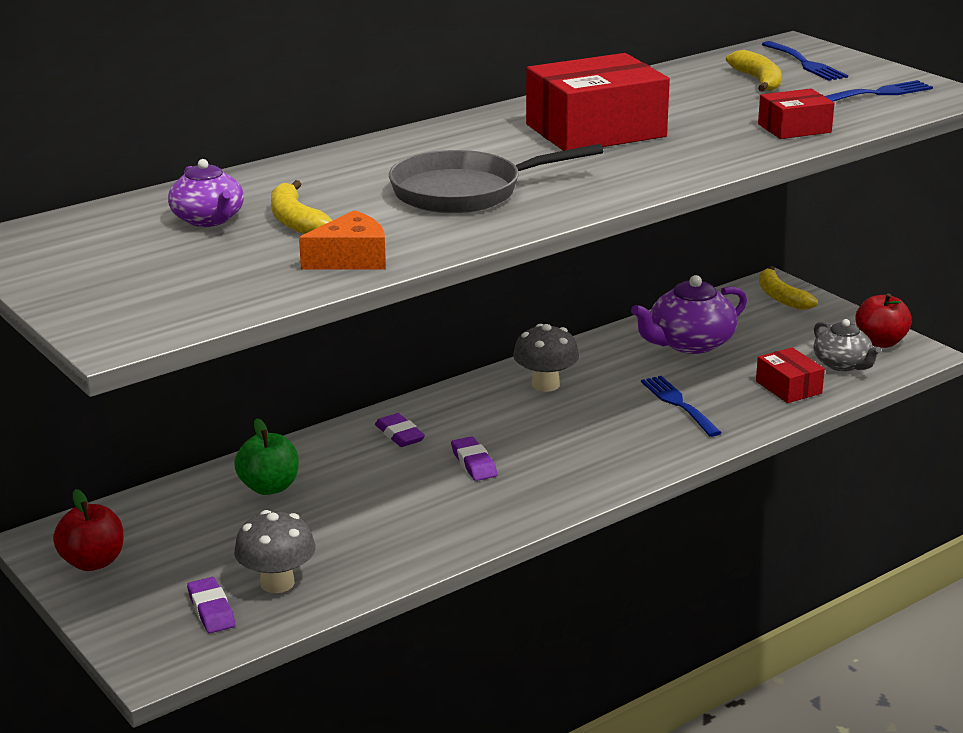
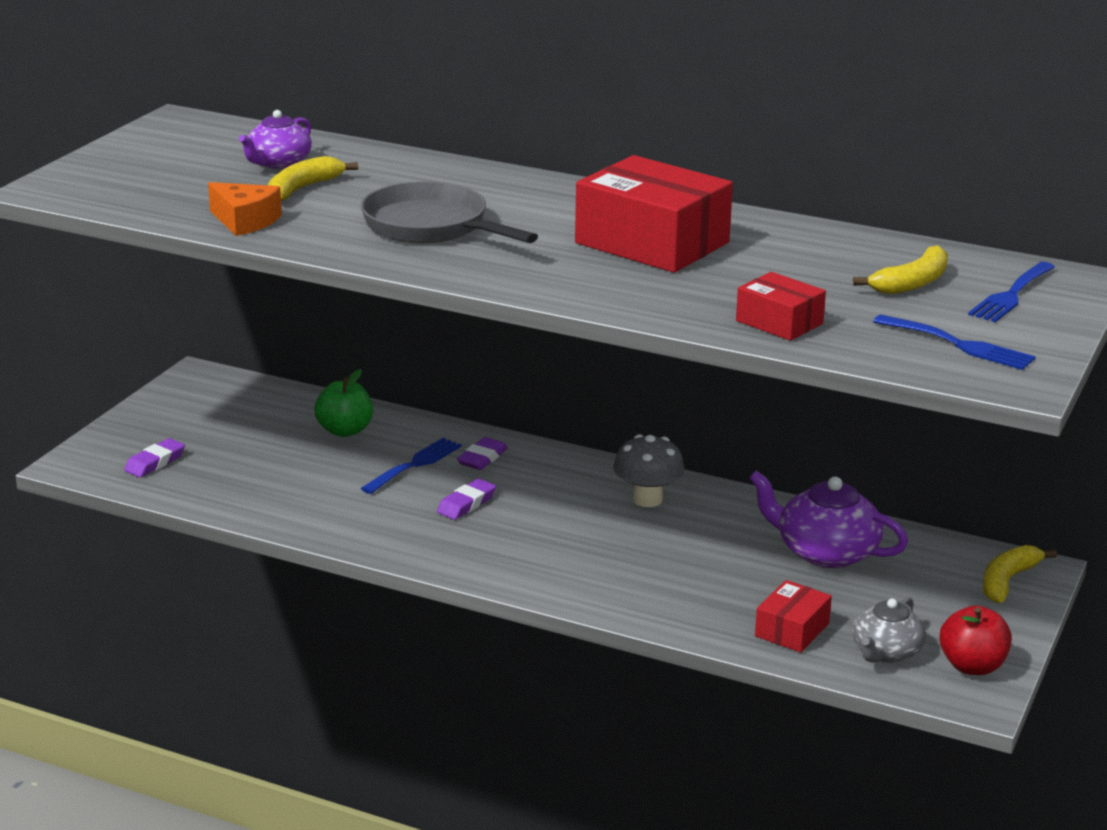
camera: 60 degrees right, 0 degrees up
(93, 562) = (184, 401): red apple -> none
(277, 583) = (210, 476): grey mushroom -> none
(678, 404) = (685, 576): blue fork -> blue fork (415, 464)

